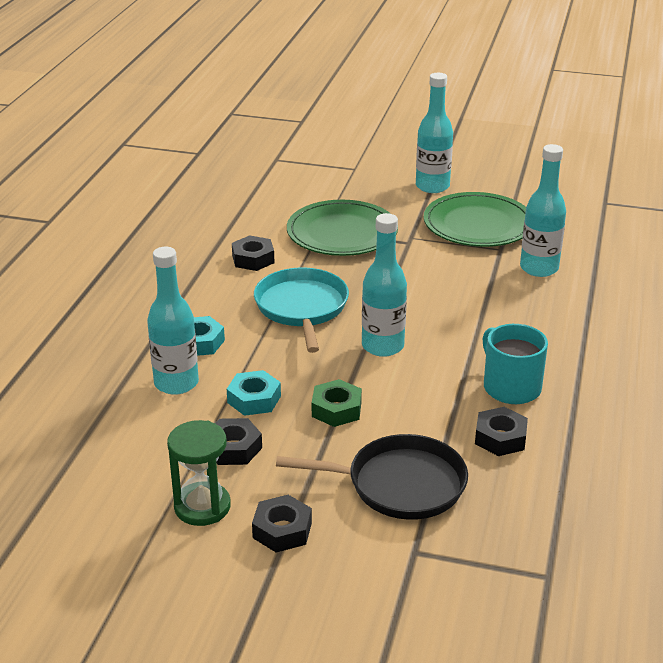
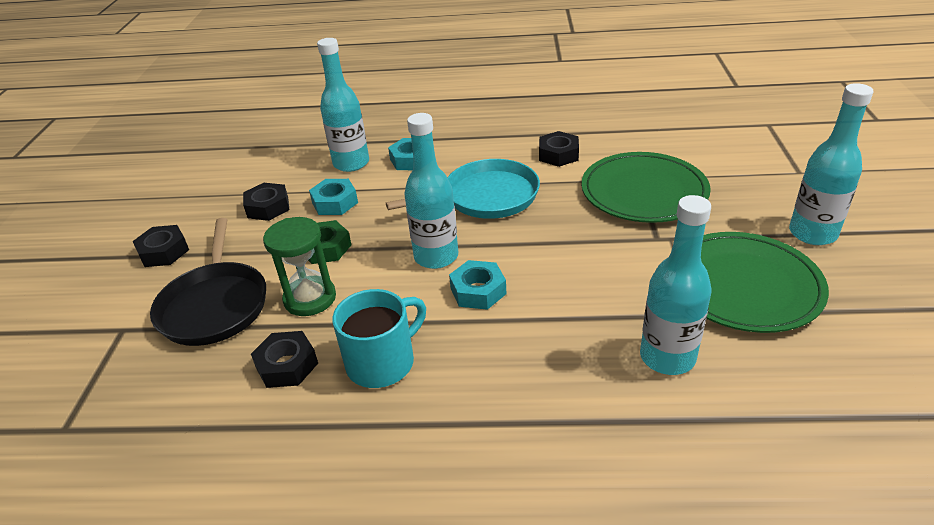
camera: 80 degrees right, 5 degrees up
(202, 507) = (197, 209): green hourglass -> green hourglass (310, 298)
(440, 331) = (478, 291): none -> turquoise nut

